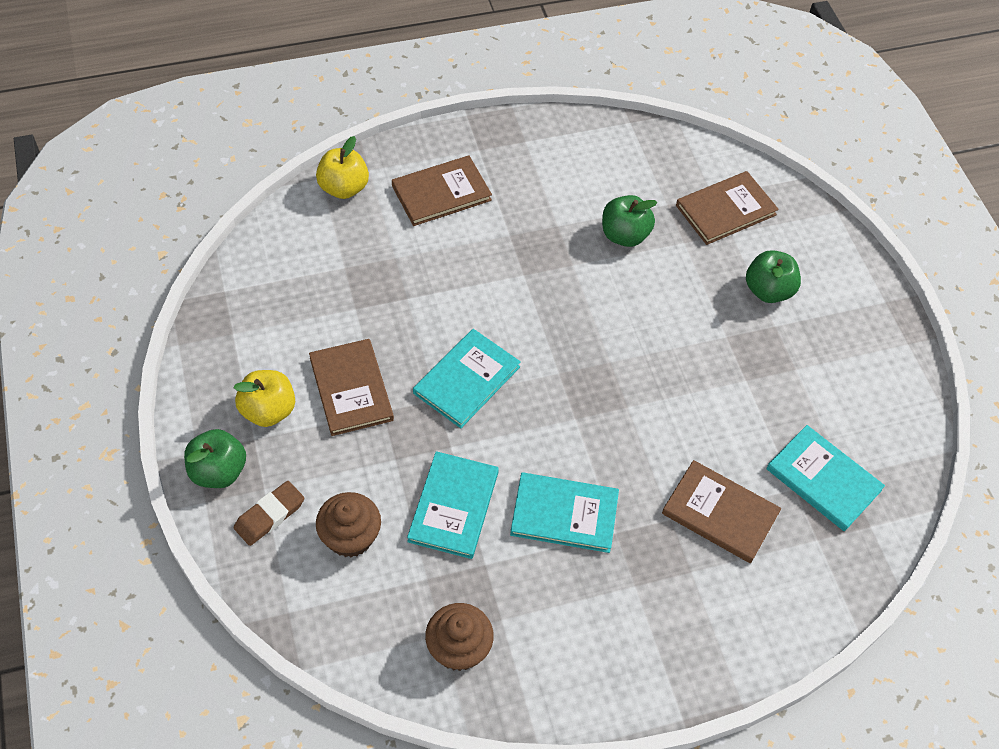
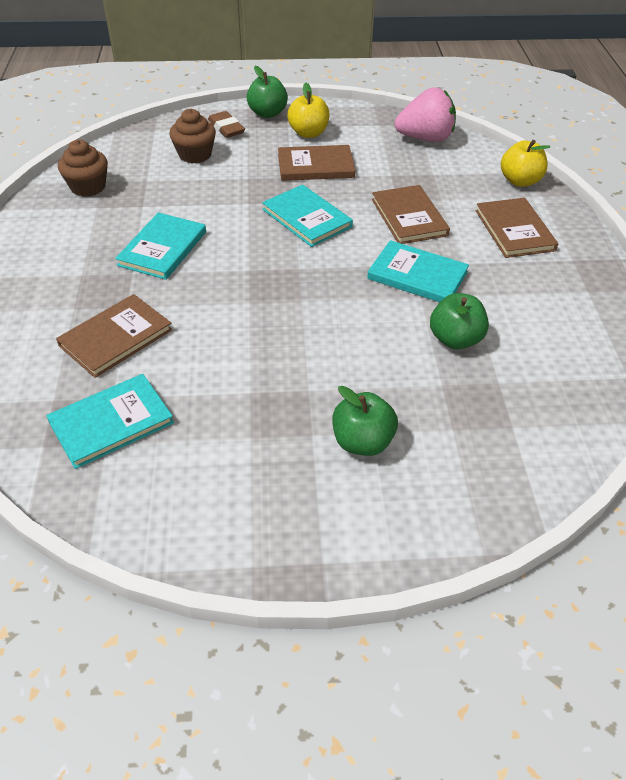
camera: 105 degrees right, 10 degrees down
(261, 280) = (425, 138): none -> pink strawberry
(453, 506) = (196, 198): turquoise book -> turquoise book (417, 275)
(726, 210) = (488, 433): brown book -> brown book (409, 217)

